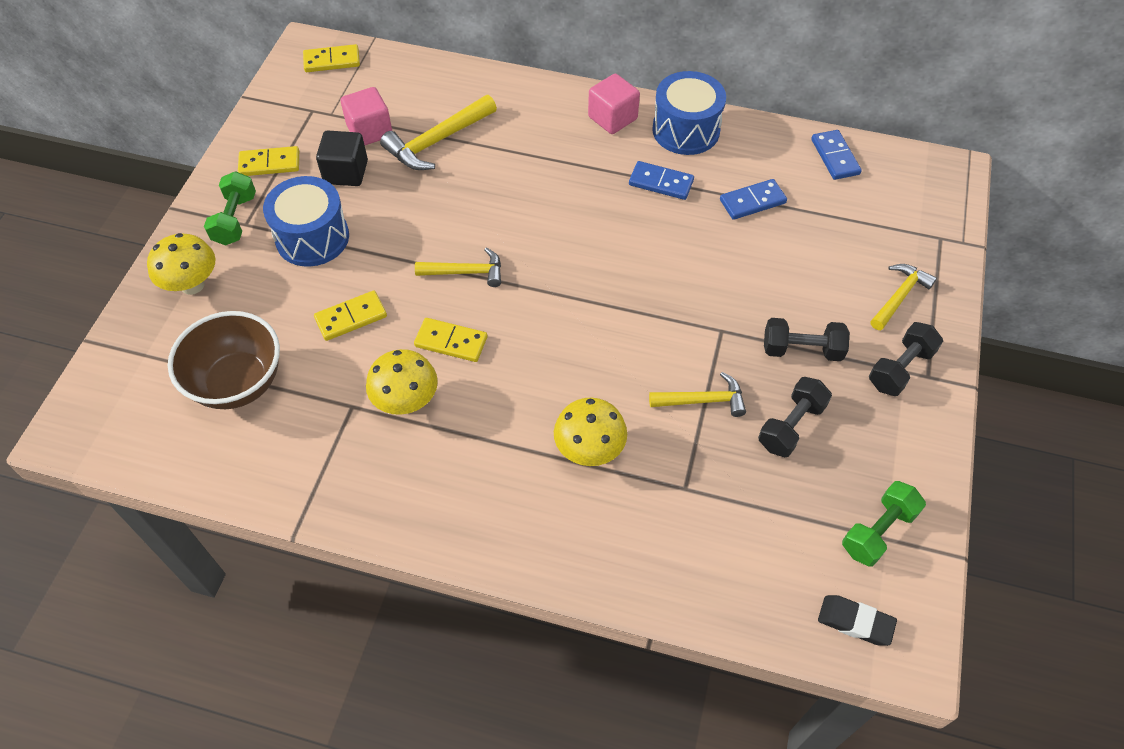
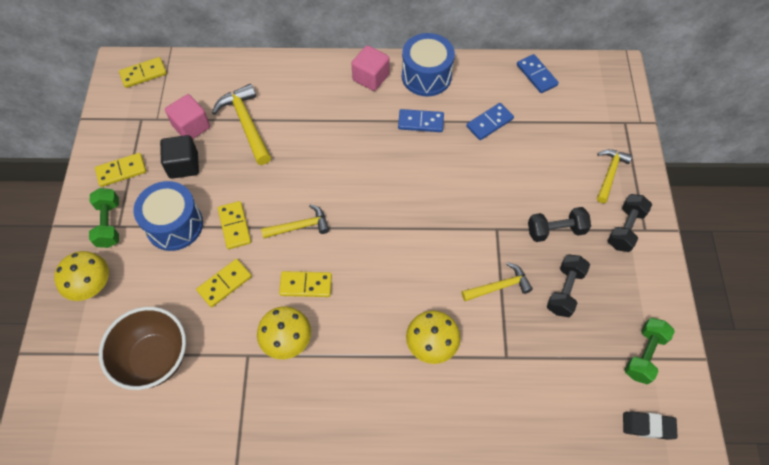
camera: 15 degrees left, 5 degrees up
(385, 254) = (234, 226): none -> yellow domino
(438, 141) = (246, 124): yellow hammer -> yellow hammer turned 120 degrees clockwise

